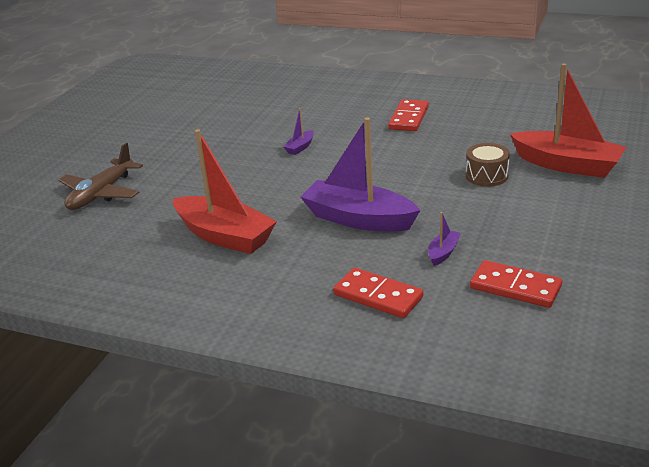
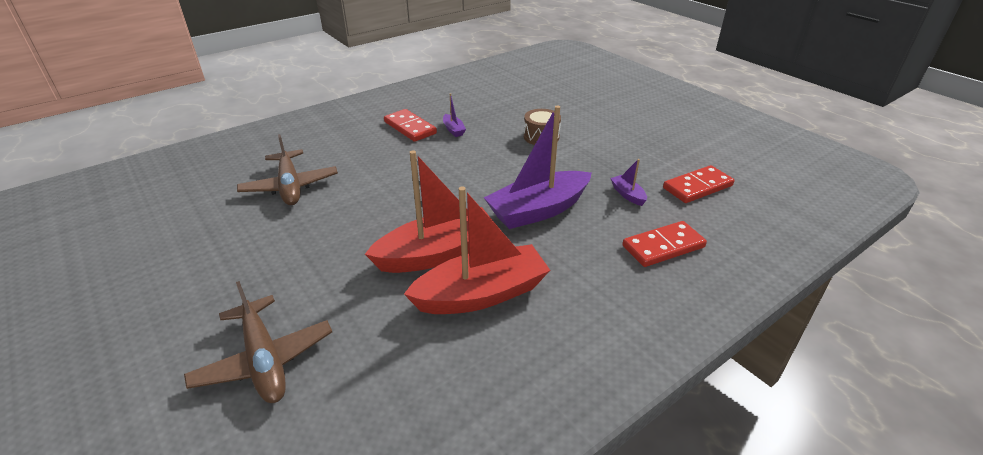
camera: 60 degrees left, 5 degrees up
(267, 118) = (290, 186): none -> brown plane
(300, 147) = (376, 191): purple boat -> purple boat (453, 130)
(567, 165) = (563, 108): red boat -> red boat (437, 254)

